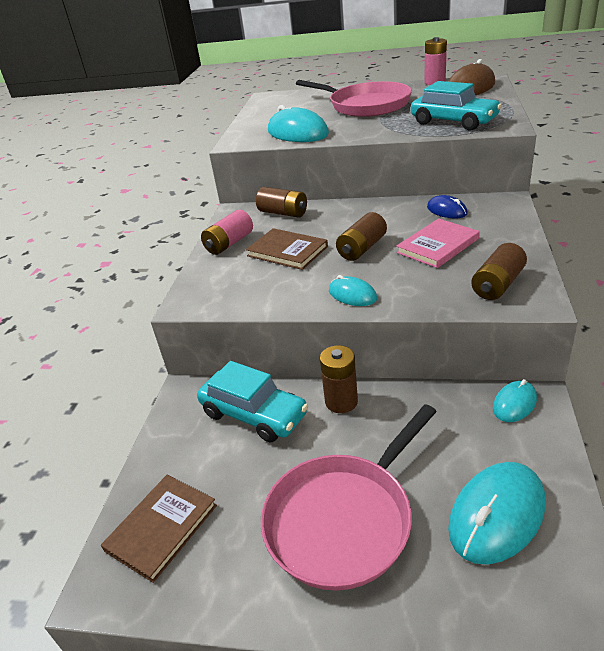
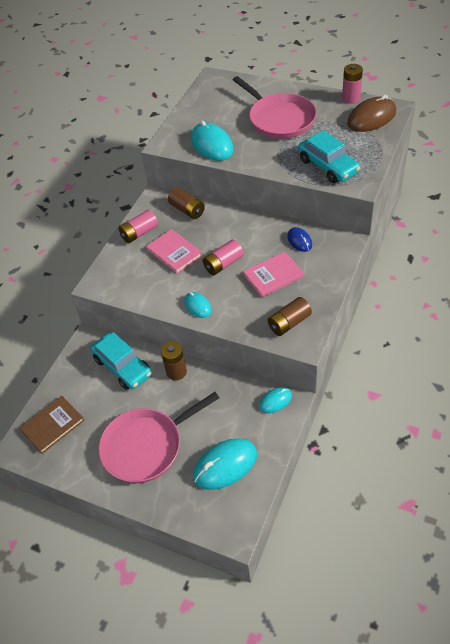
camera: 15 degrees right, 15 degrees up
(287, 251) = (174, 253): brown book -> pink book
(362, 248) = (223, 264): brown battery -> pink battery

